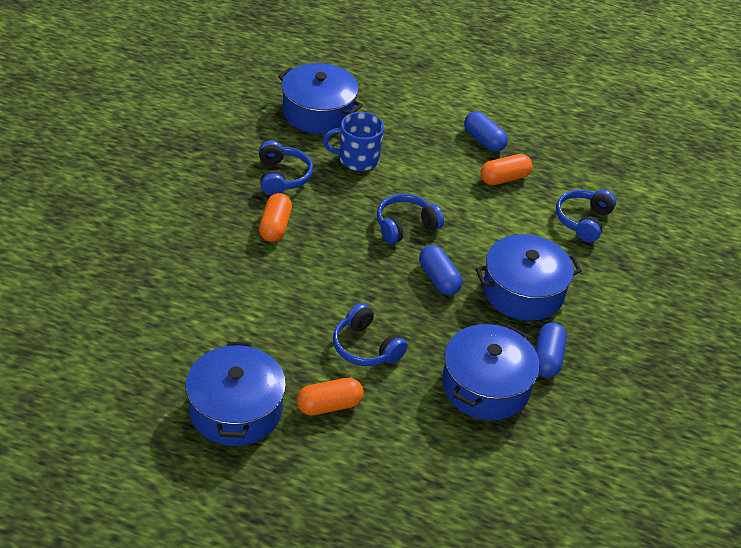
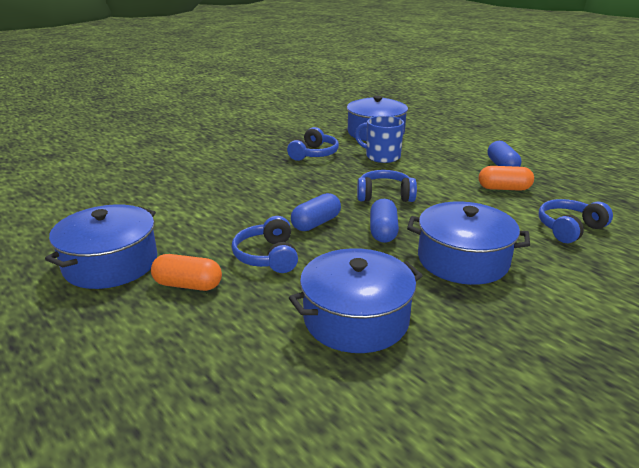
camera: 35 degrees right, 15 degrees down
(275, 226) = (278, 174): orange capsule -> none
(547, 359) = (447, 317): blue capsule -> blue capsule (316, 223)

